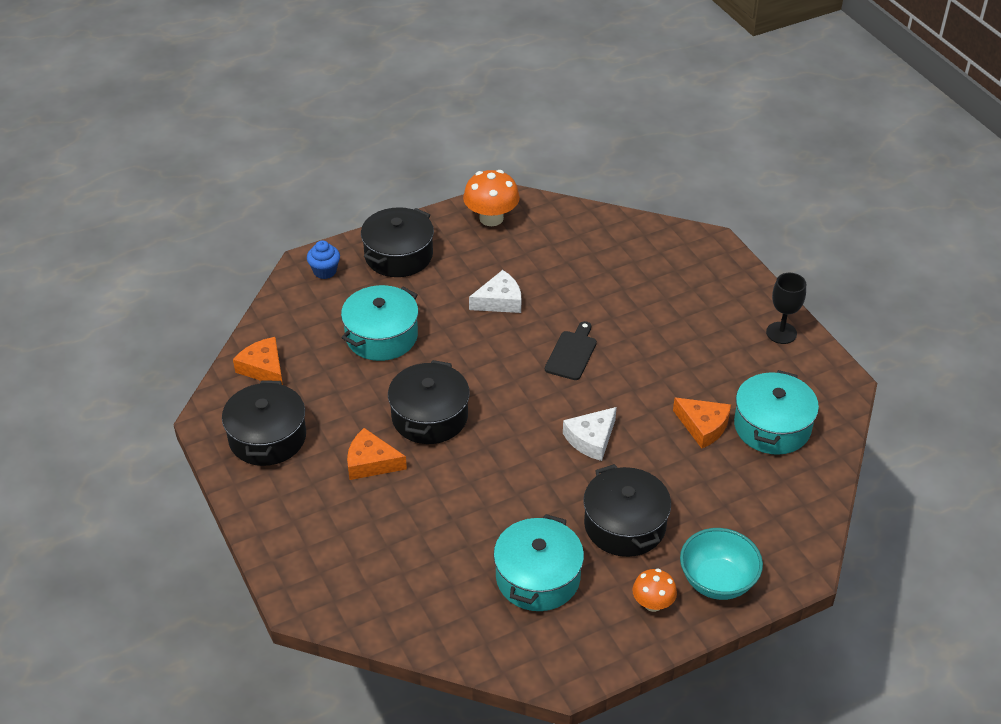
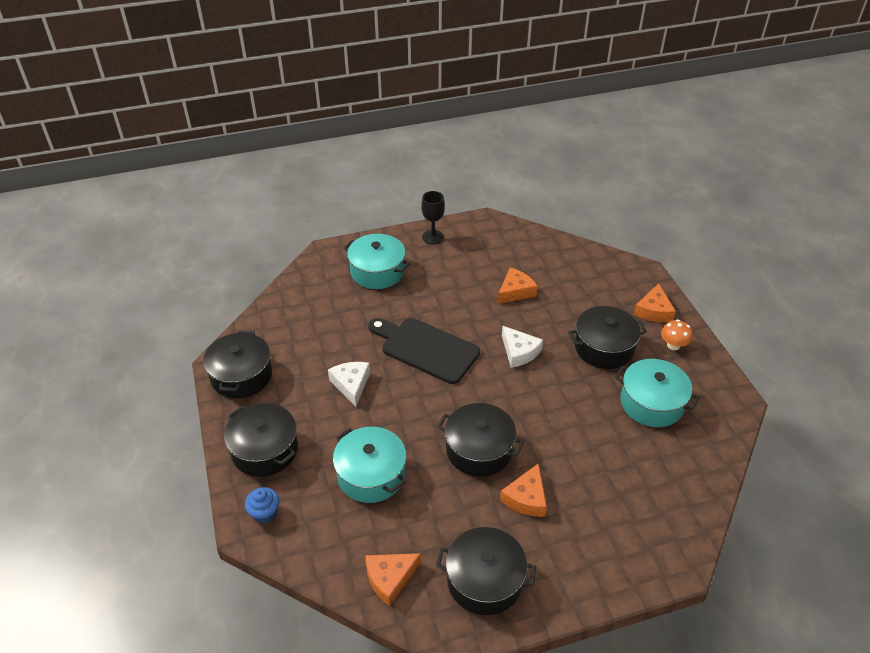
camera: 80 degrees left, 0 degrees up
(491, 218) = (241, 375): orange mushroom -> black pot
(572, 353) = (426, 348): black cutting board -> black cutting board, size x1.80
(717, 581) = (654, 311): turquoise bowl -> orange cheese
(772, 426) = (520, 259): turquoise pot -> turquoise pot (377, 271)

